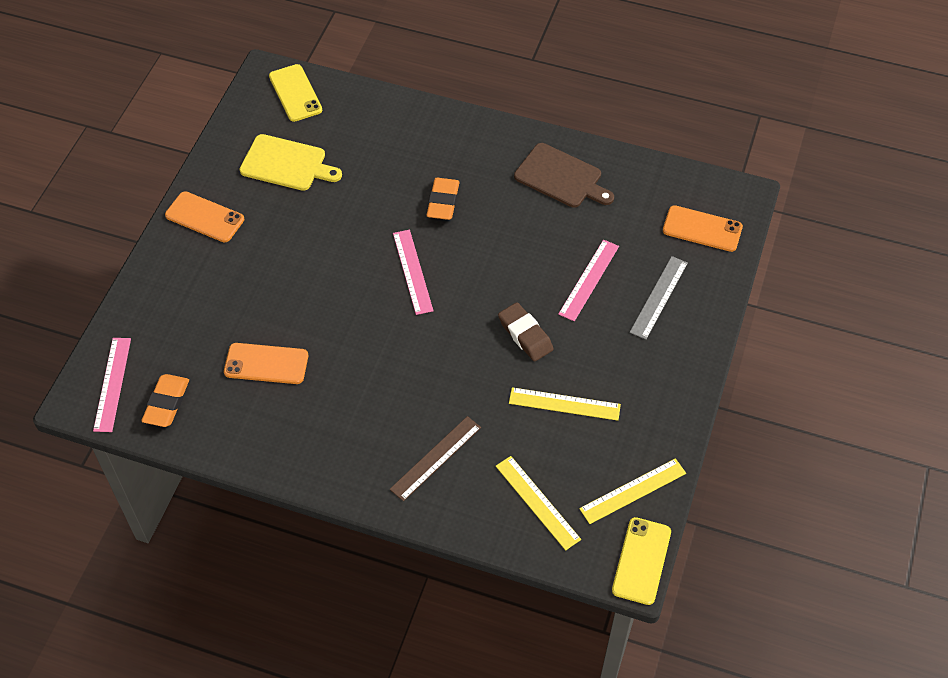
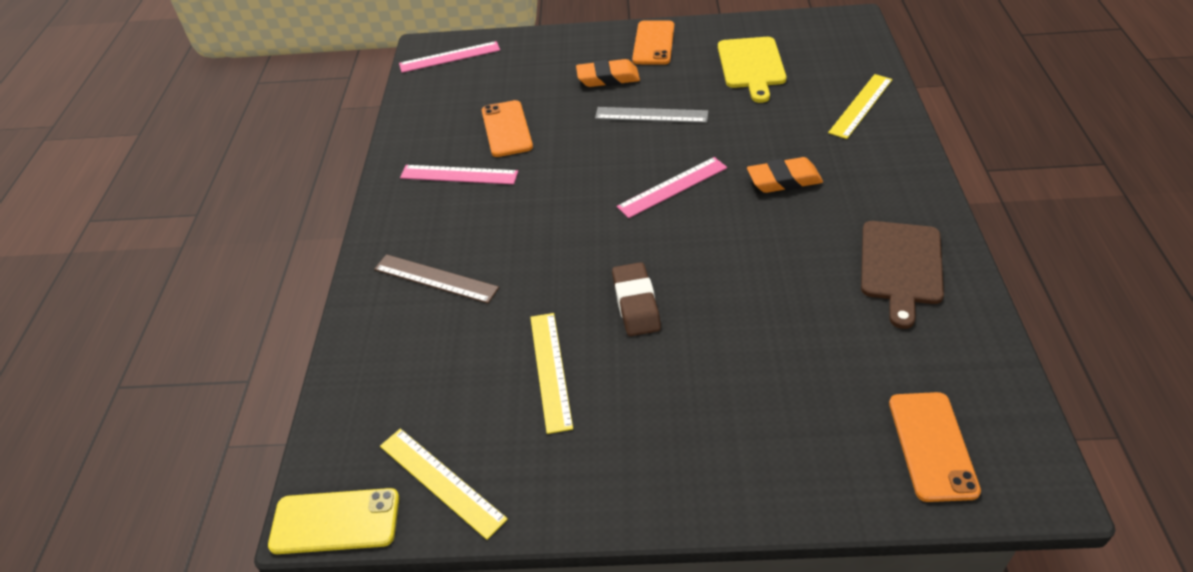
camera: 75 degrees right, 10 degrees down
(167, 403) = (440, 89): orange eraser -> orange eraser (608, 78)
(295, 93) = (844, 42): yellow phone -> none
(525, 335) = (636, 304): brown eraser -> brown eraser turned 45 degrees counterclockwise
(537, 502) = (399, 384): yellow ruler -> yellow ruler (860, 105)
(589, 280) = (755, 340): pink ruler -> pink ruler (459, 175)
(658, 297) = (773, 425): grey ruler -> grey ruler (651, 115)

